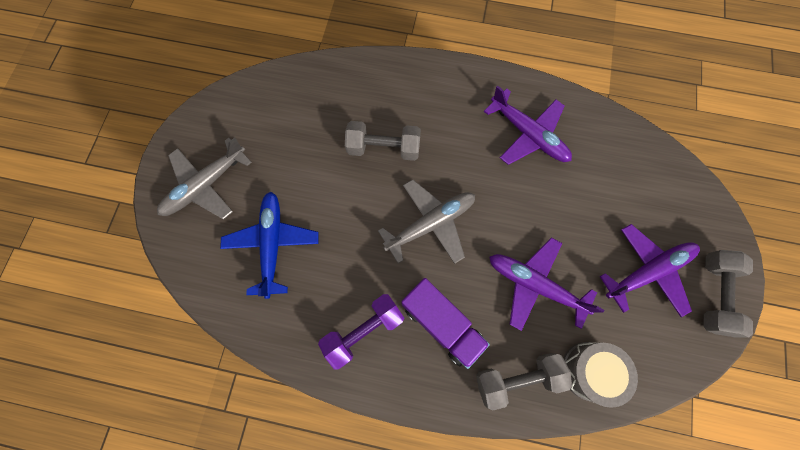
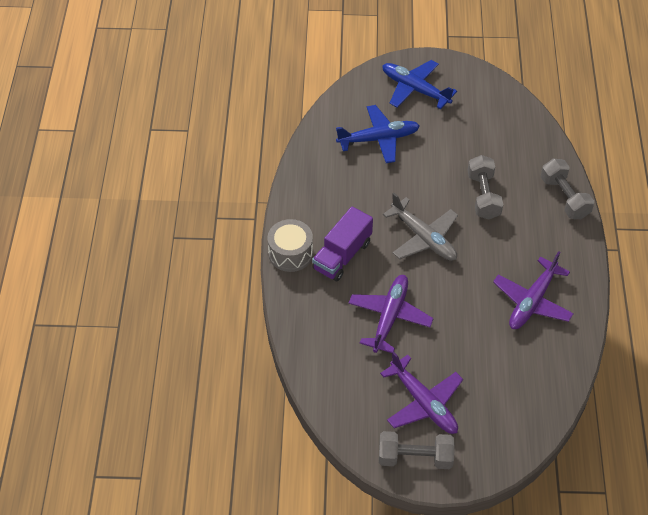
camera: 80 degrees right, 20 degrees down
(206, 185) = (415, 89): grey plane -> blue plane
(364, 331) = (325, 206): purple dumbbell -> none
(517, 378) = (310, 310): grey dumbbell -> grey dumbbell (564, 197)
(589, 371) = (326, 360): grey drum -> grey drum (290, 253)

